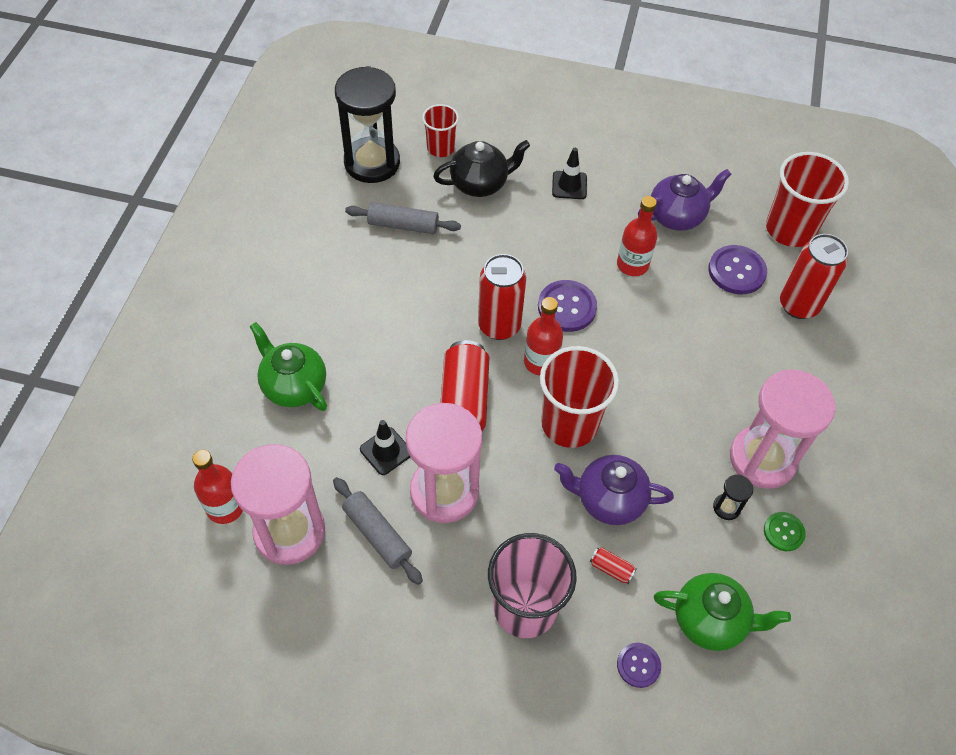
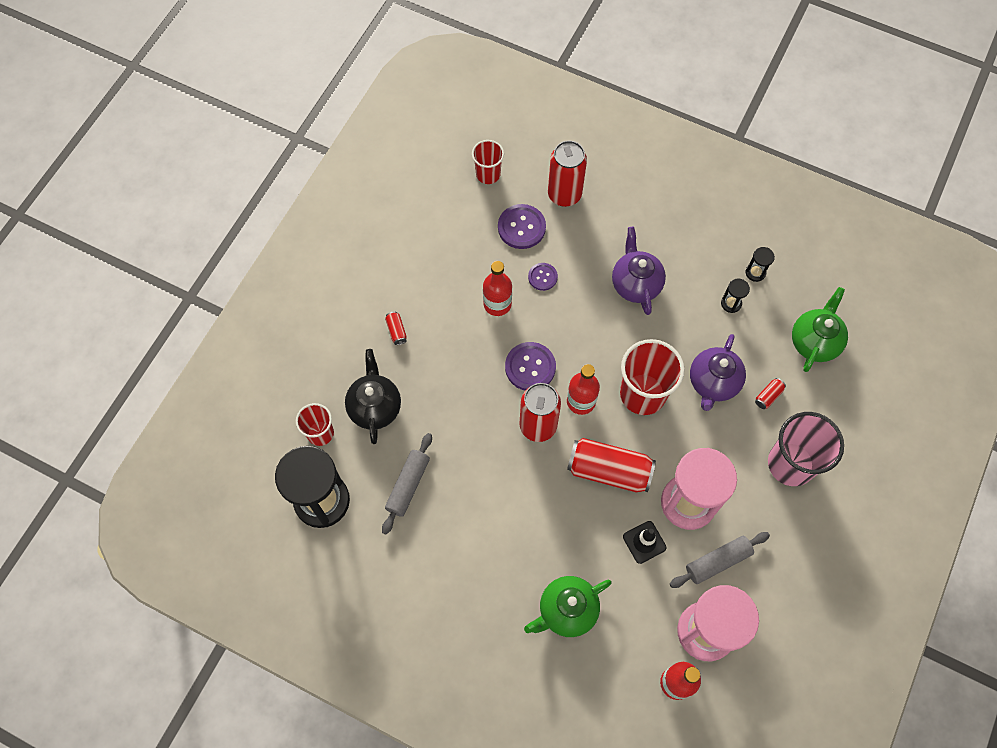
camera: 75 degrees left, 10 degrees up
(569, 185) = (396, 331): black traffic cone -> red can
(638, 665) = (841, 398): purple button -> purple button (542, 277)
(677, 216) = (453, 254): purple teapot -> purple teapot (635, 284)
(762, 459) = (695, 266): pink hourglass -> none
(783, 532) = (755, 272): green button -> black hourglass
(790, 229) = (488, 174): red cup -> red cup, size x0.58

